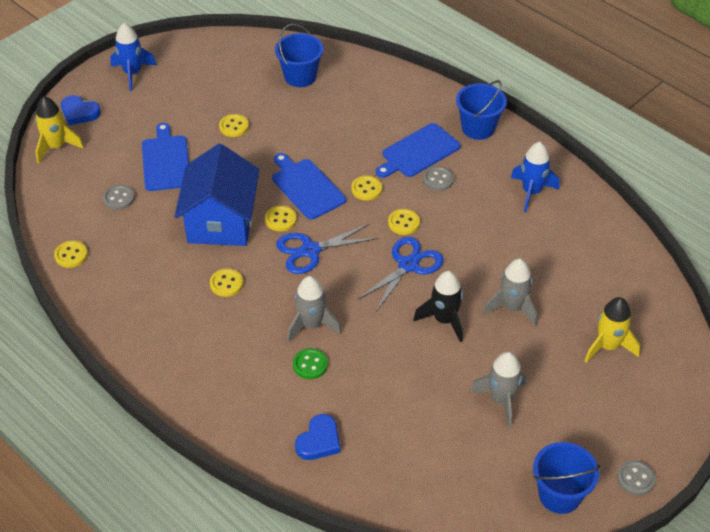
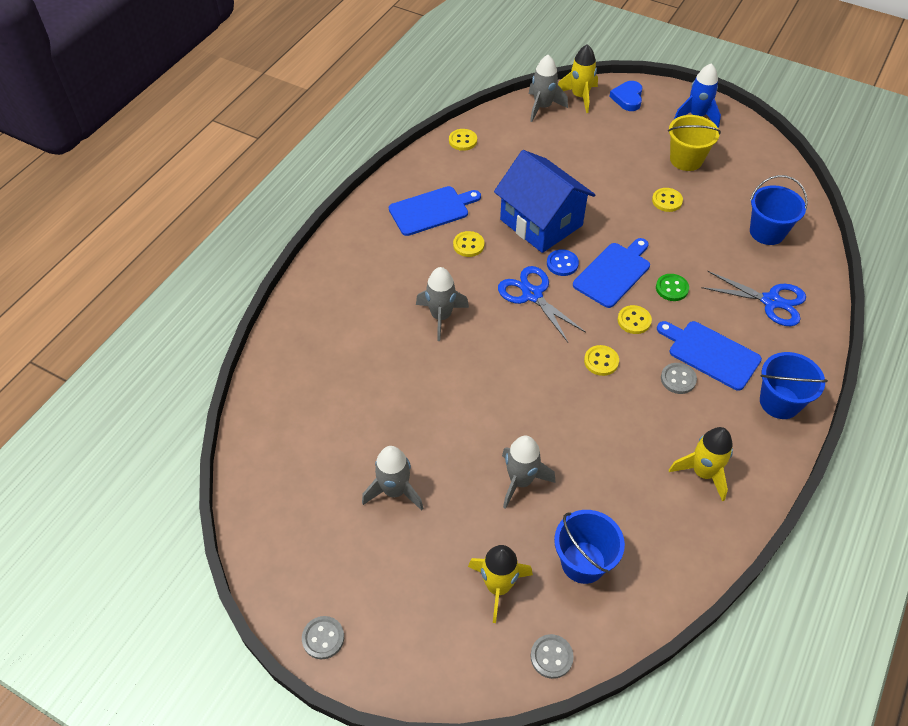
camera: 75 degrees right, 5 degrees up
(55, 179) = (542, 107): none -> grey rocket
(119, 198) = (538, 150): grey button -> grey button (551, 657)
(165, 161) = (598, 167): blue cutting board -> blue cutting board (431, 210)
(187, 98) = (686, 159): none -> yellow bucket
(221, 221) = (541, 222): blue house -> blue house turned 60 degrees clockwise
(280, 219) = (562, 264): yellow button -> blue button
(310, 365) = (394, 326): green button -> green button (672, 288)
(319, 441) = (312, 352): blue heart -> none
(408, 265) = (544, 377): blue scissors -> blue scissors (771, 301)
(444, 320) = (483, 422): black rocket -> none
(531, 192) = (703, 472): blue rocket -> yellow rocket
(559, 495) = (289, 564): blue bucket -> blue bucket (583, 562)

